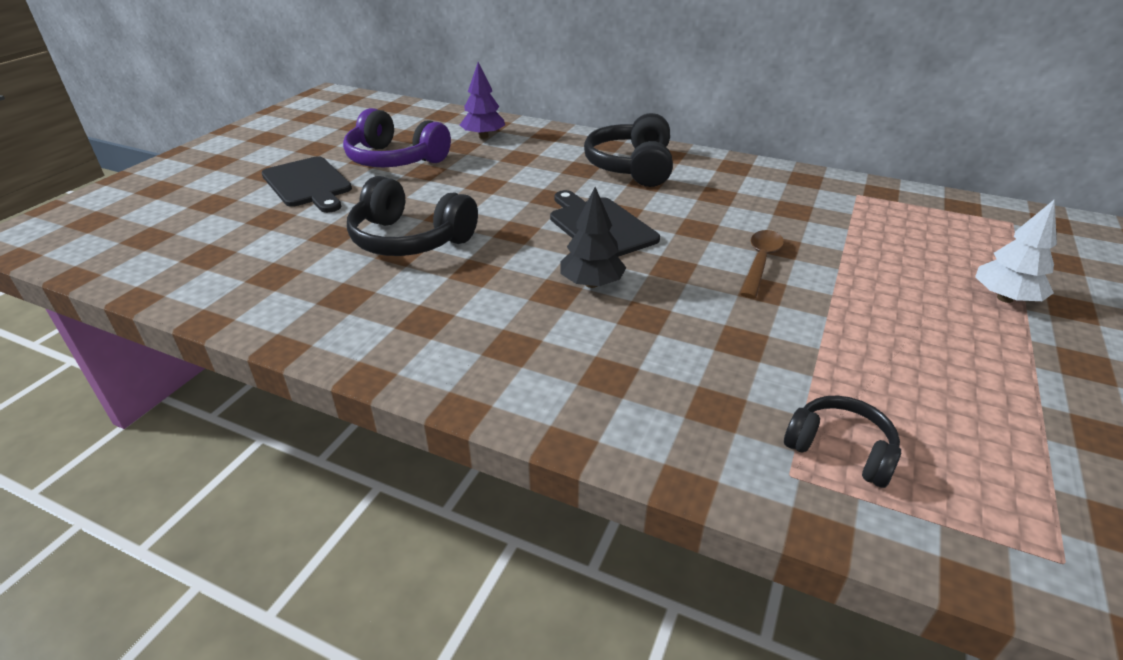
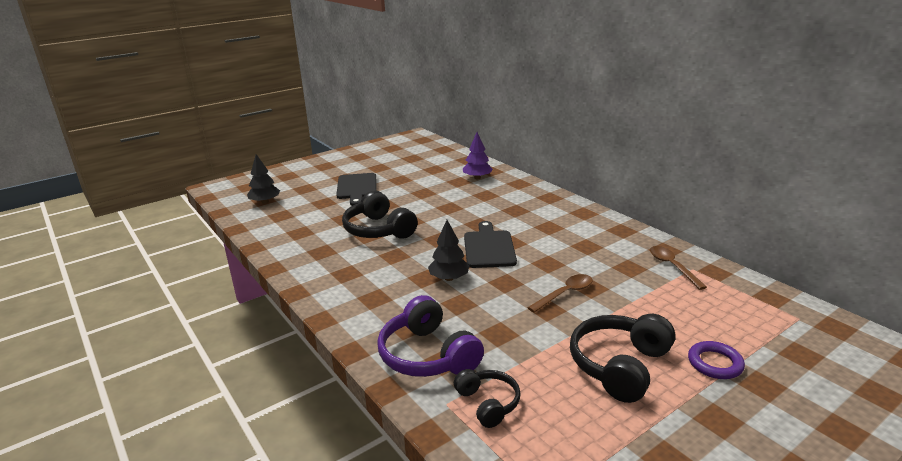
camera: 30 degrees right, 10 degrees down
(154, 240) = (265, 202): none -> black tree
(395, 159) = (414, 182): purple headphones -> purple headphones (428, 355)
(632, 167) = (550, 216): black headphones -> black headphones (620, 366)
(835, 197) = (672, 266): none -> brown spoon
(1005, 298) = (715, 363): white tree -> purple ring

